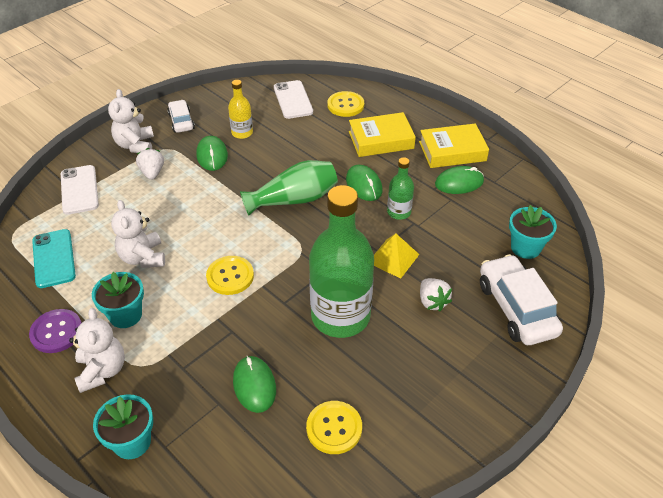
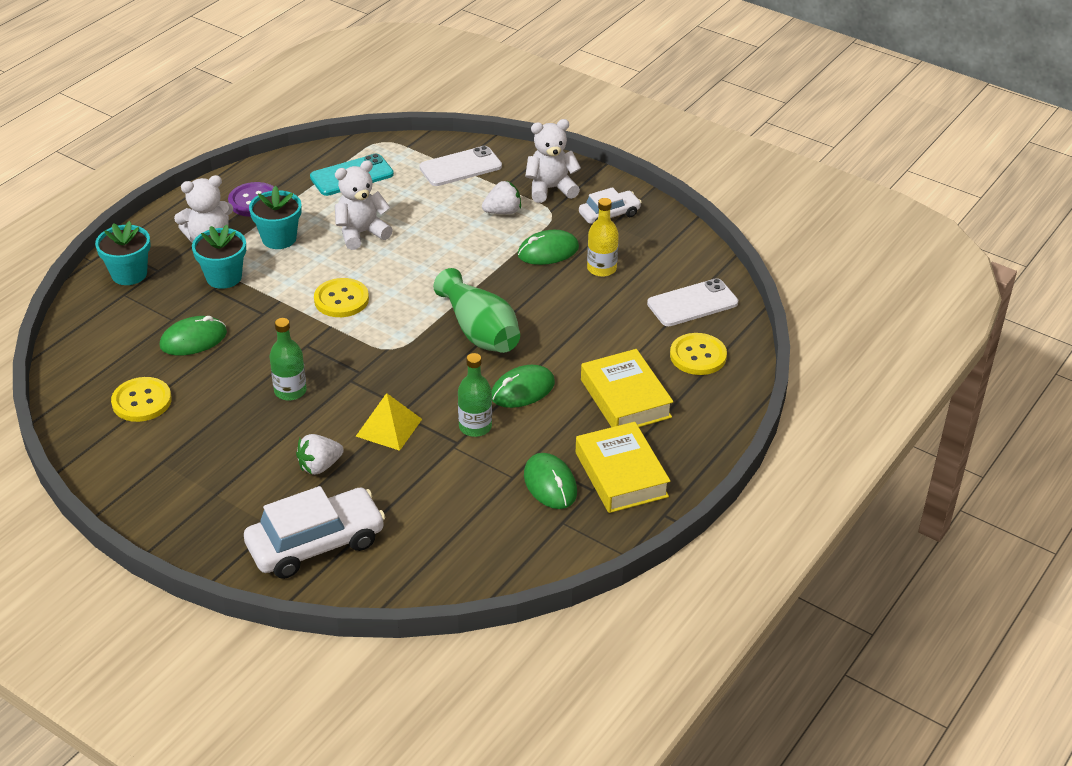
camera: 80 degrees right, 5 degrees down
(340, 316) = (290, 391): green bottle -> green bottle, size x0.46
(525, 247) = (428, 555): turquoise flower pot -> turquoise flower pot (224, 277)

